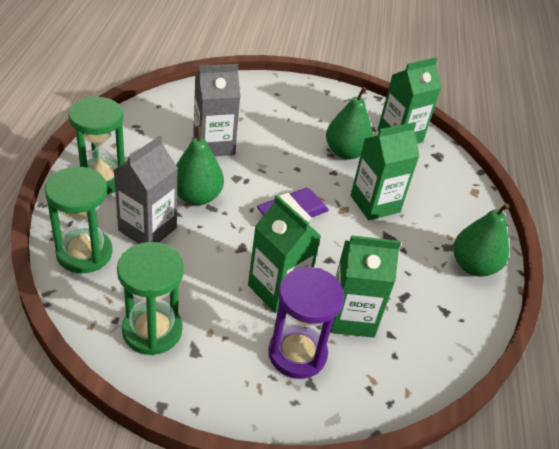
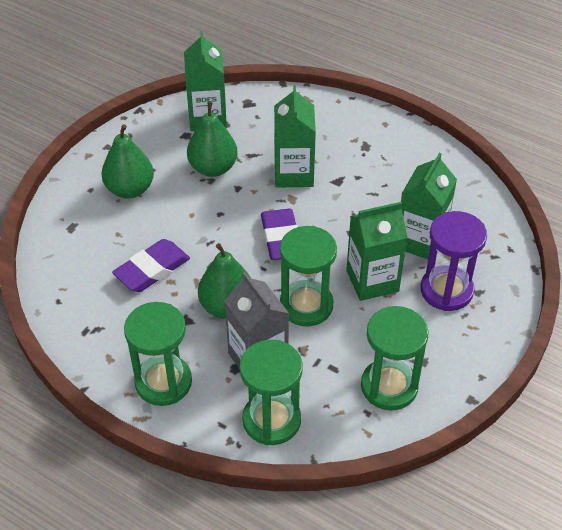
camera: 60 degrees left, 5 degrees up
(214, 145) = (152, 269): grey carton -> purple eraser
(223, 247) = (306, 305): none -> green hourglass
(473, 266) = (393, 139): green pear -> green pear (130, 189)

